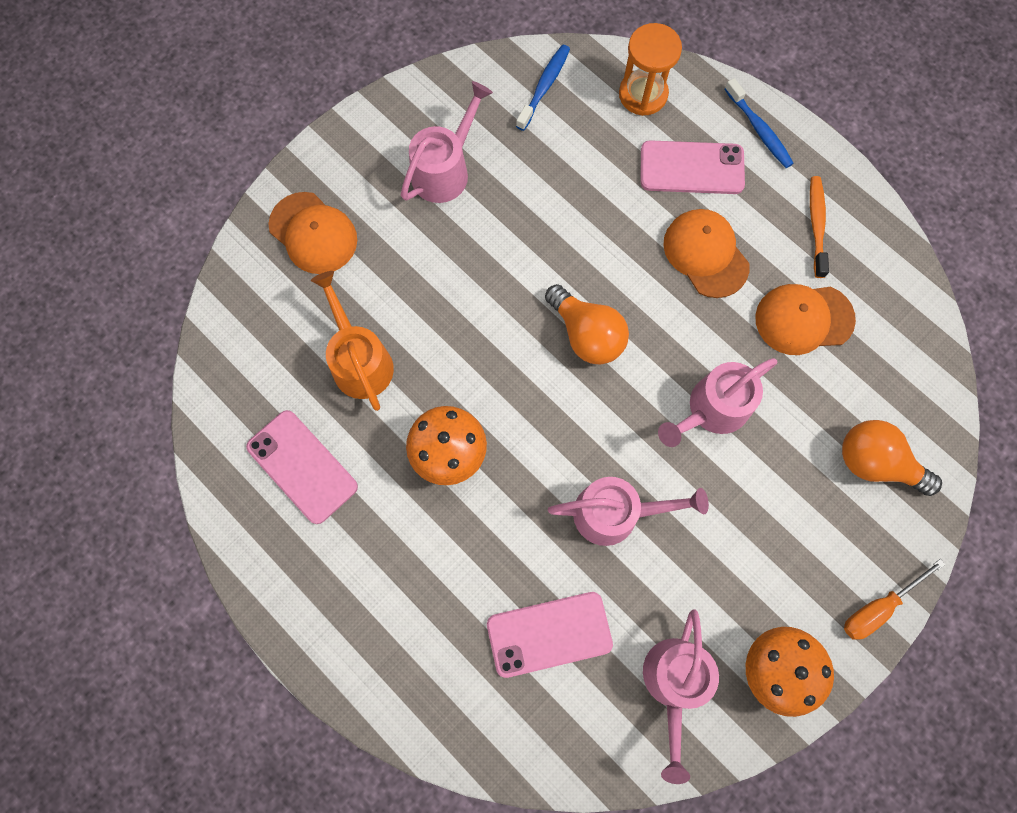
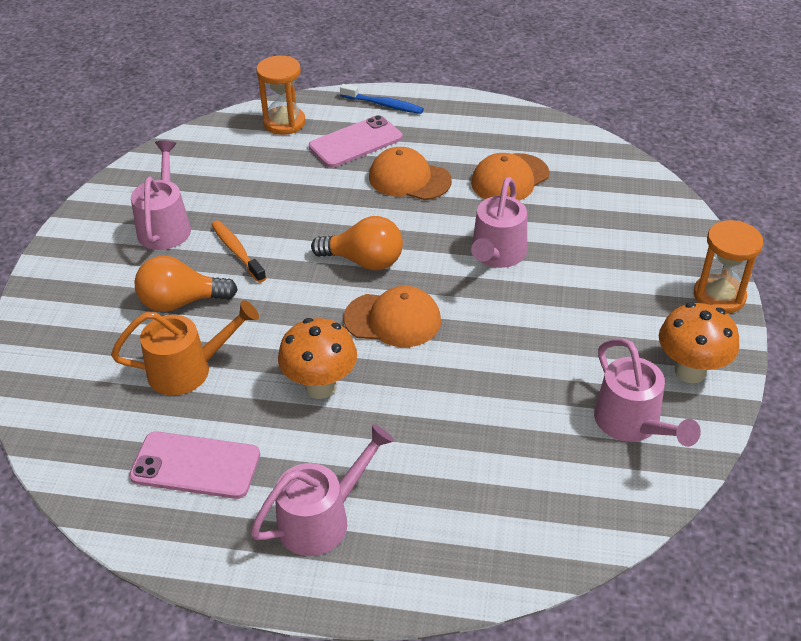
camera: 35 degrees left, 30 degrees down
(313, 233) = (80, 313): orange cap -> orange cap (393, 320)
(359, 360) = (189, 369): orange watering can -> orange watering can turned 135 degrees clockwise
(544, 86) = (206, 149): blue toothbrush -> none
(549, 634) = (508, 451): pink phone -> none
(616, 513) = (486, 348): pink watering can -> pink watering can (322, 518)
(816, 225) = (469, 131): orange toothbrush -> orange toothbrush (237, 251)
(875, 462) = (633, 224): orange light bulb -> orange light bulb (181, 302)
(878, 607) = (719, 296): orange screwdriver -> orange hourglass

